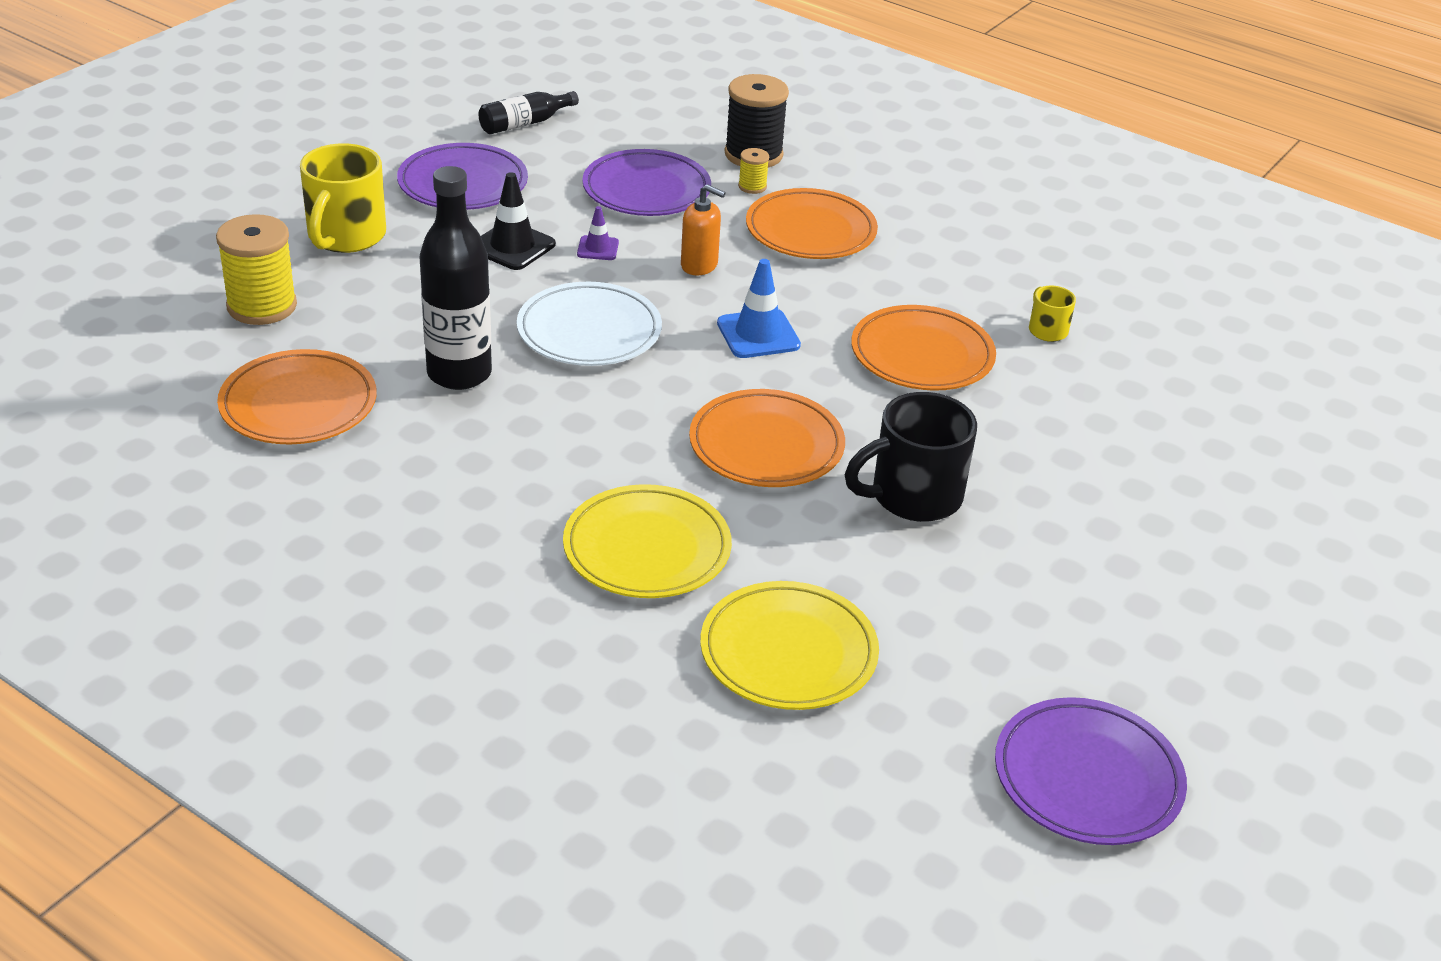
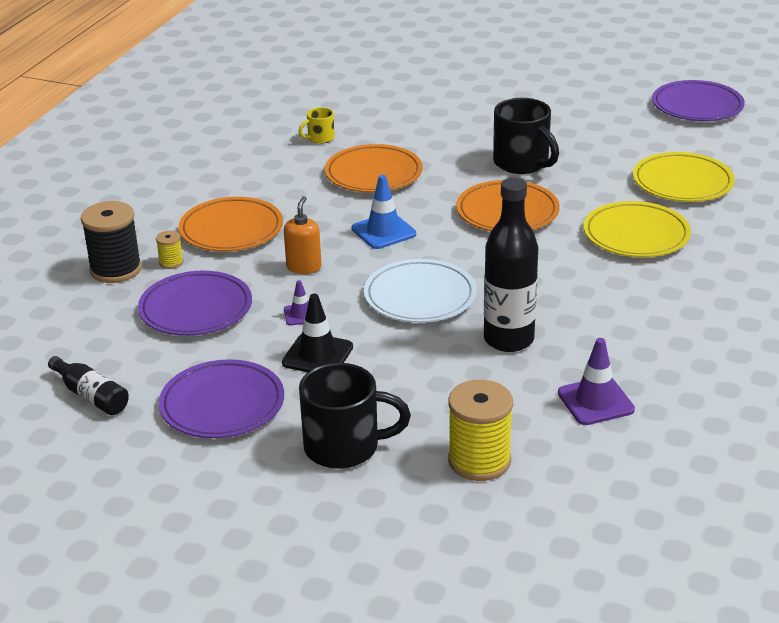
camera: 100 degrees left, 5 degrees down
(298, 404) = (595, 401): orange plate -> purple traffic cone
(345, 236) = (345, 447): yellow mug -> black mug

